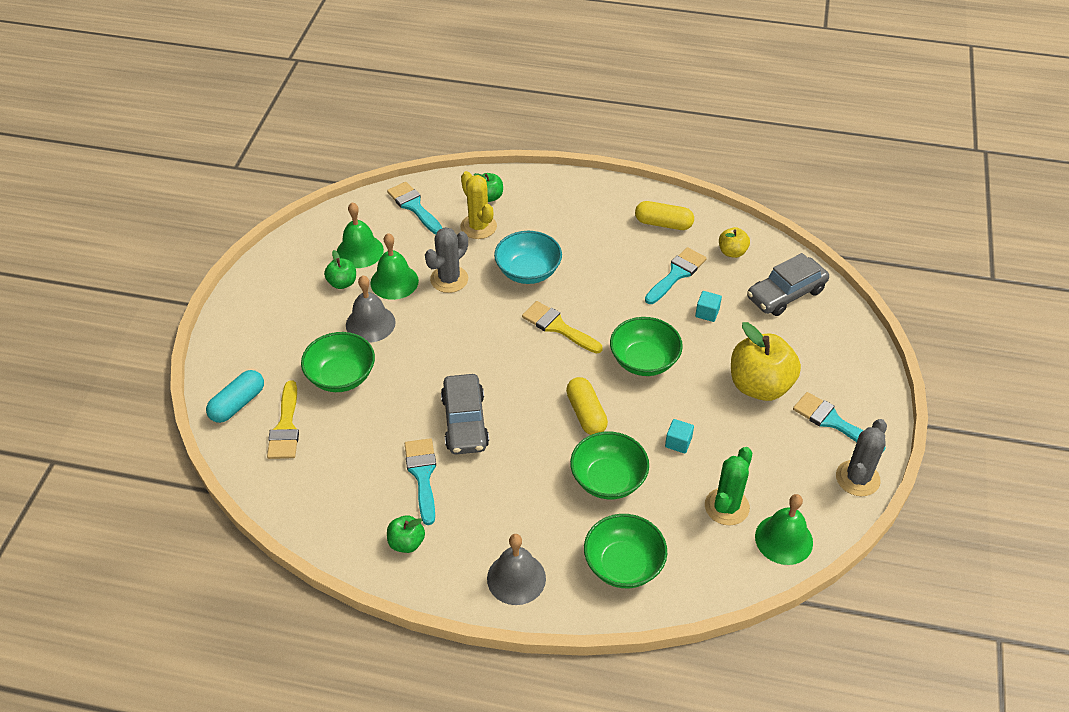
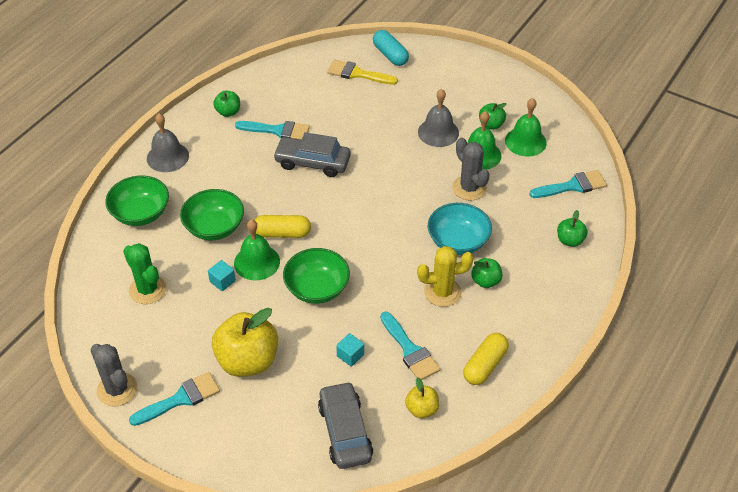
camera: 110 degrees right, 0 degrees up
(341, 376) = (391, 107): green bowl -> none
(478, 227) = (530, 223): yellow cactus -> yellow cactus (442, 292)
(557, 327) = (383, 243): yellow brush -> none
(568, 242) = (485, 281): none -> green apple
(783, 539) = (98, 314): green bell -> green bell (257, 262)

